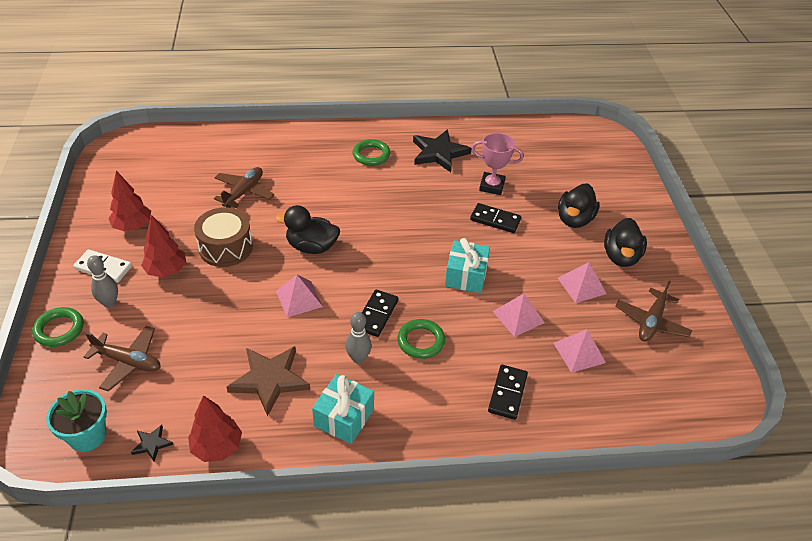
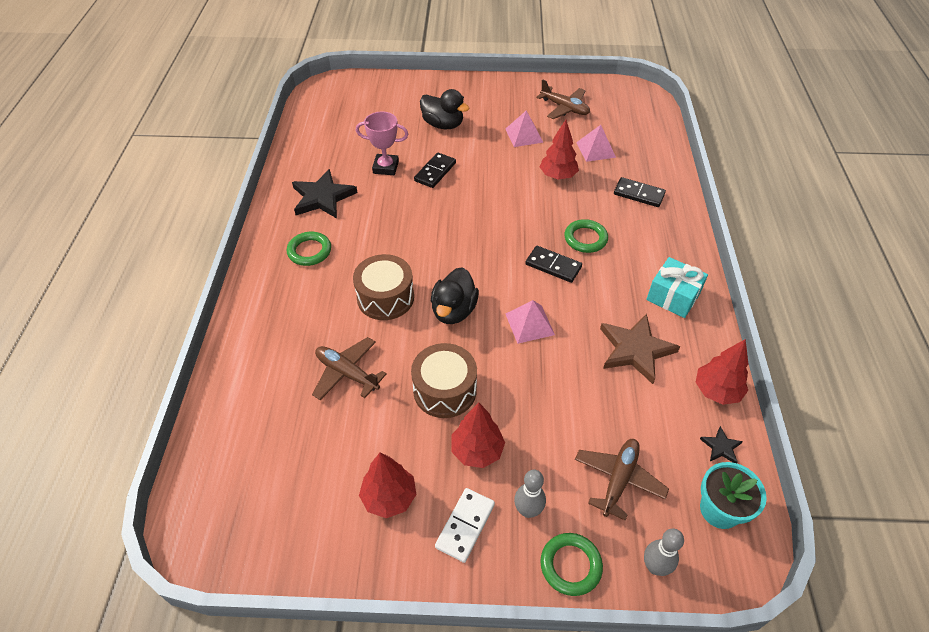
camera: 80 degrees left, 5 degrees up
(323, 204) = (385, 297): none -> brown drum
(358, 358) = (606, 282): grey bowling pin -> grey bowling pin (655, 566)
(466, 276) = (507, 200): turquoise gift -> none
(492, 186) = (386, 167): pink trophy -> pink trophy turned 75 degrees clockwise
(518, 317) = (558, 176): pink pyramid -> red tree
(621, 257) = (492, 108): black duck -> none

